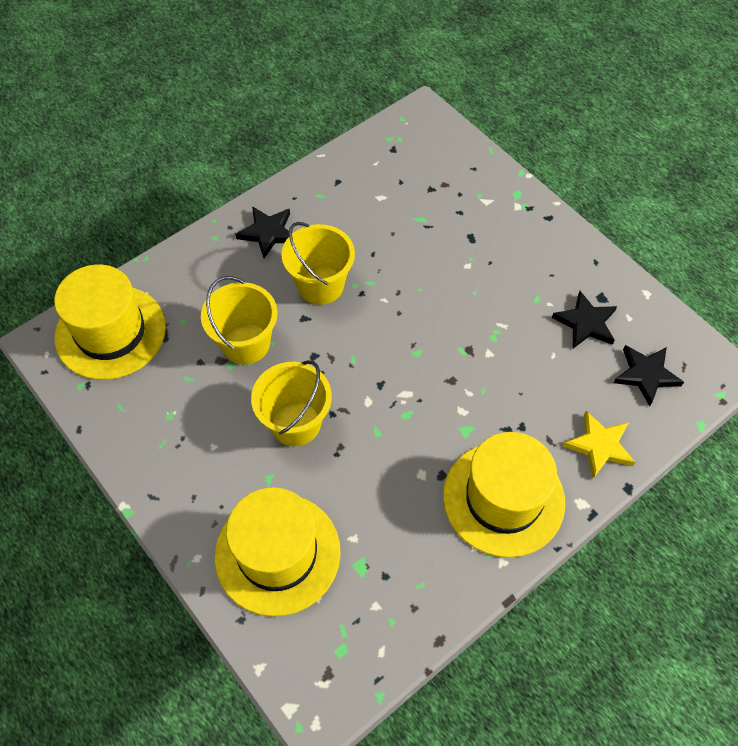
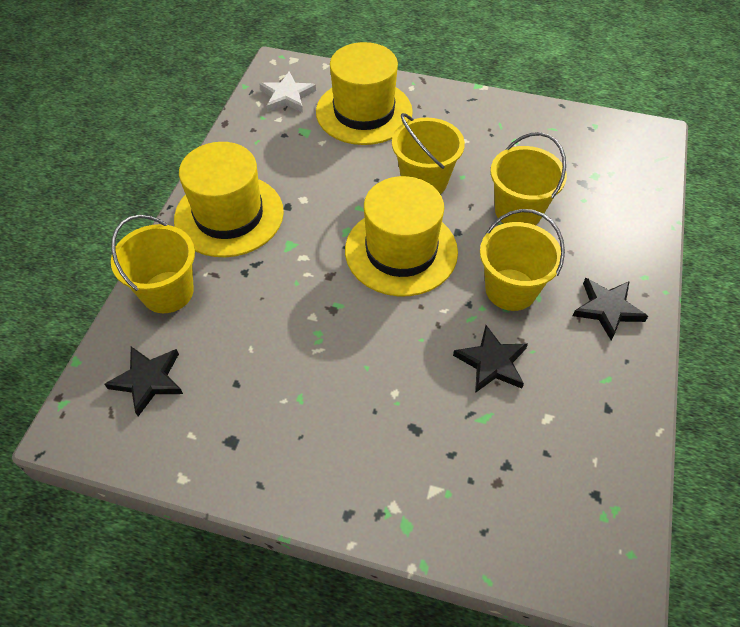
camera: 145 degrees right, 5 degrees down
(110, 332) = (622, 164): yellow hat -> yellow hat (401, 251)
(342, 639) = (287, 96): none -> white star
(586, 323) = (234, 400): black star -> black star (492, 362)
(599, 446) = (167, 292): yellow star -> yellow bucket

